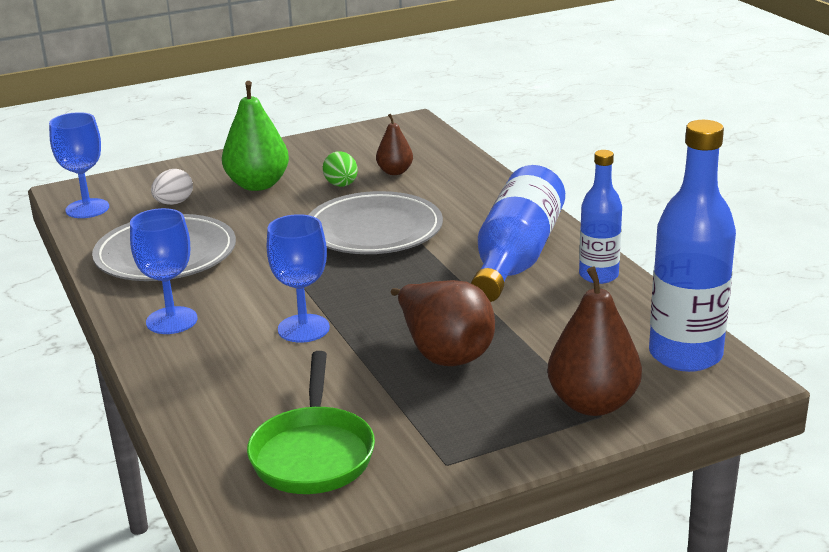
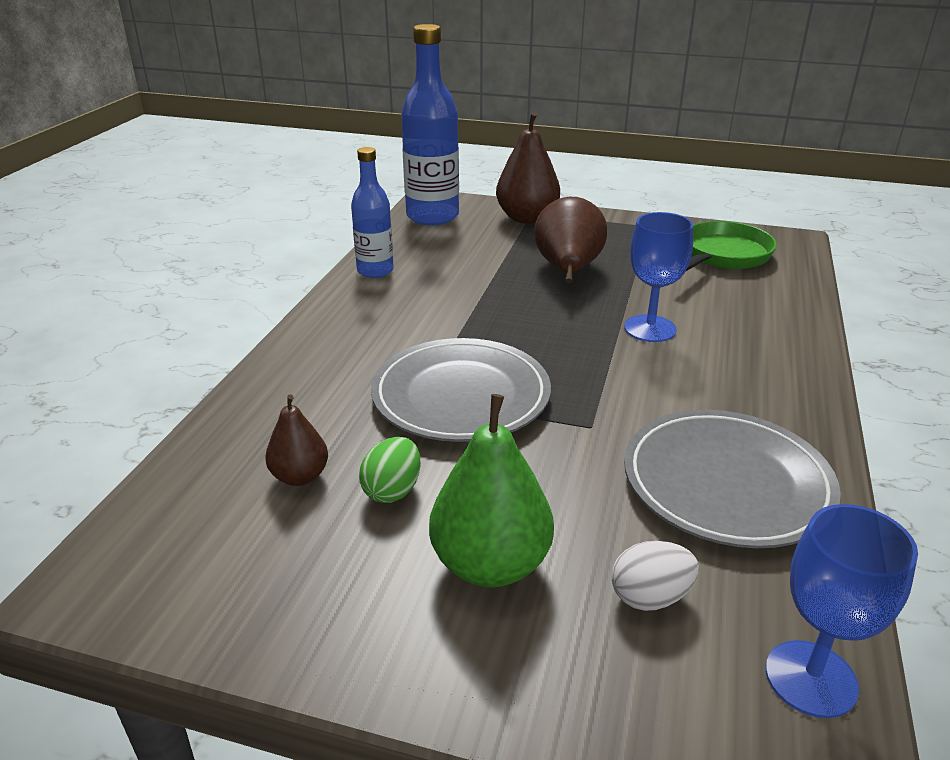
camera: 140 degrees left, 5 degrees up
(171, 320) = (768, 388): blue goblet -> none
(516, 257) = (398, 309): blue bottle -> none

